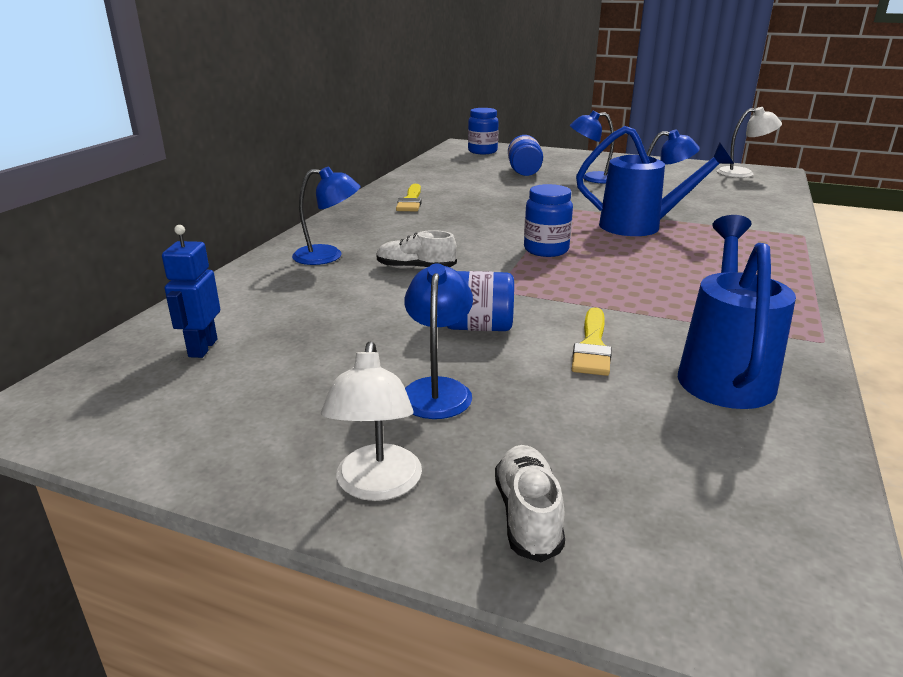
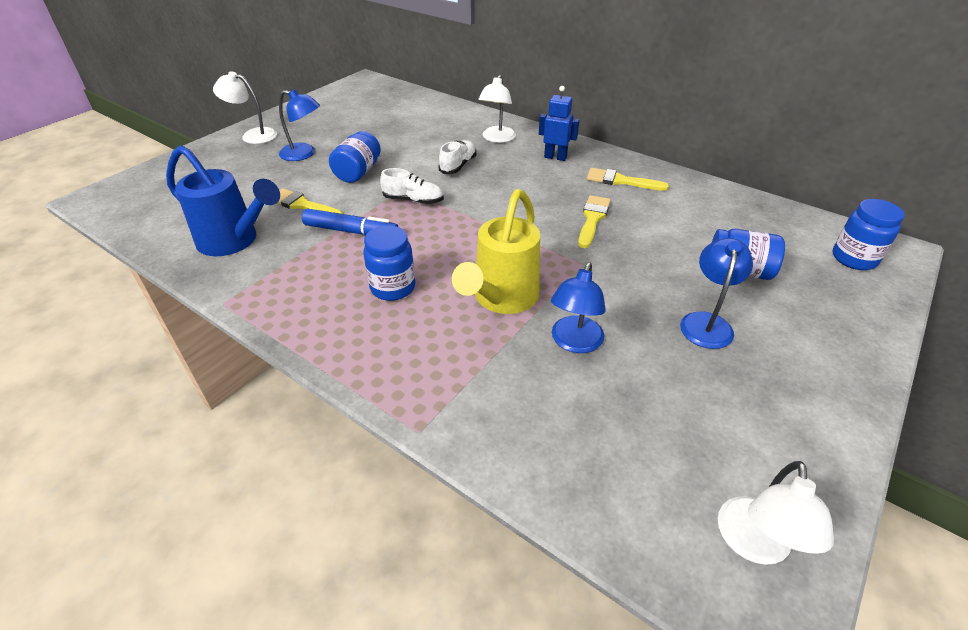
camera: 105 degrees right, 15 degrees up
(202, 348) = (392, 106): blue robot -> blue robot (555, 157)
(328, 256) = (497, 138): blue lamp -> white lamp
(489, 207) = (592, 219): none -> yellow brush
(527, 515) = (205, 160): white shoe -> white shoe (413, 200)
(546, 250) = (465, 225): blue jar -> blue jar (393, 287)
(616, 301) = (351, 231): none -> blue marker
(640, 226) = (502, 299): blue watering can -> yellow watering can

